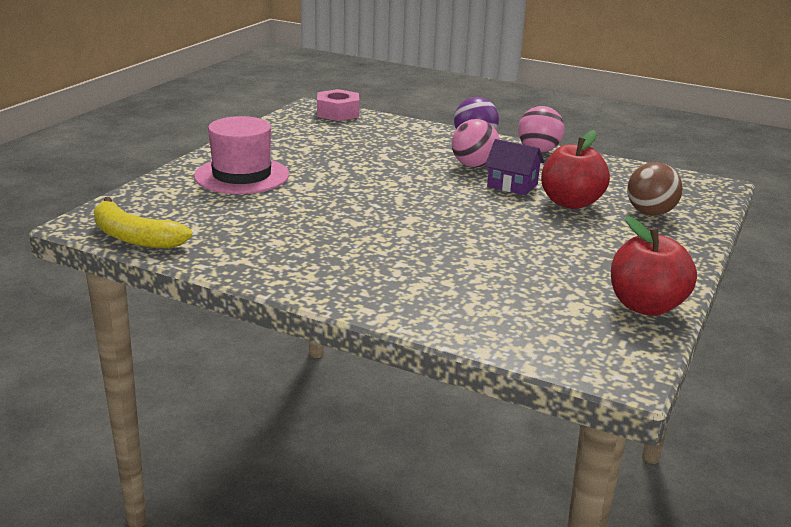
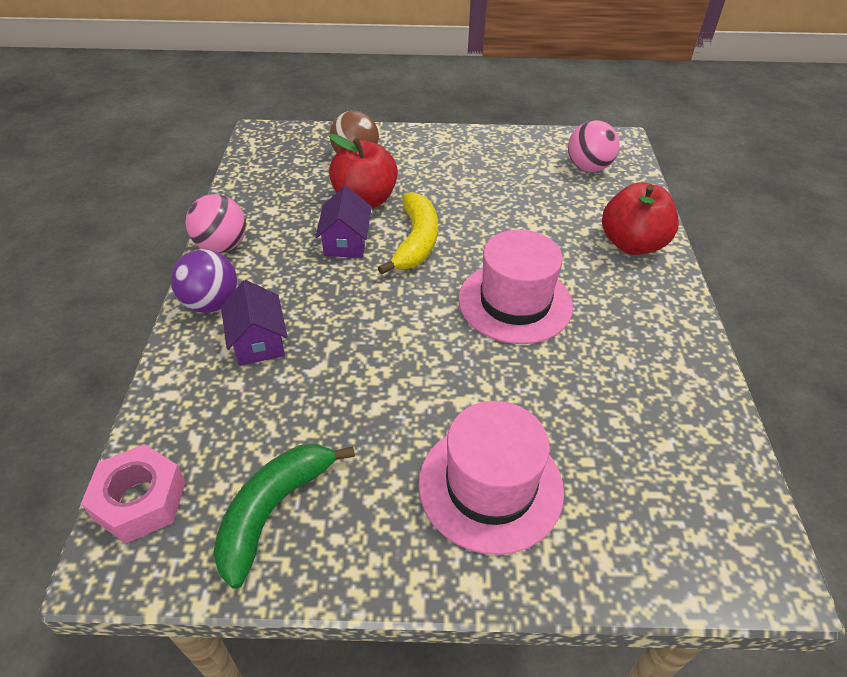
camera: 115 degrees left, 20 degrees up
(134, 237) = (739, 489): yellow banana -> yellow banana (416, 241)
(296, 132) = (273, 511): none -> green banana
(381, 223) = (515, 302): none -> pink hat
(424, 146) = (259, 341): none -> purple house
(473, 165) = (304, 282): pink ball -> pink ball (588, 168)
(646, 306) = (526, 142): red apple -> red apple (632, 244)

